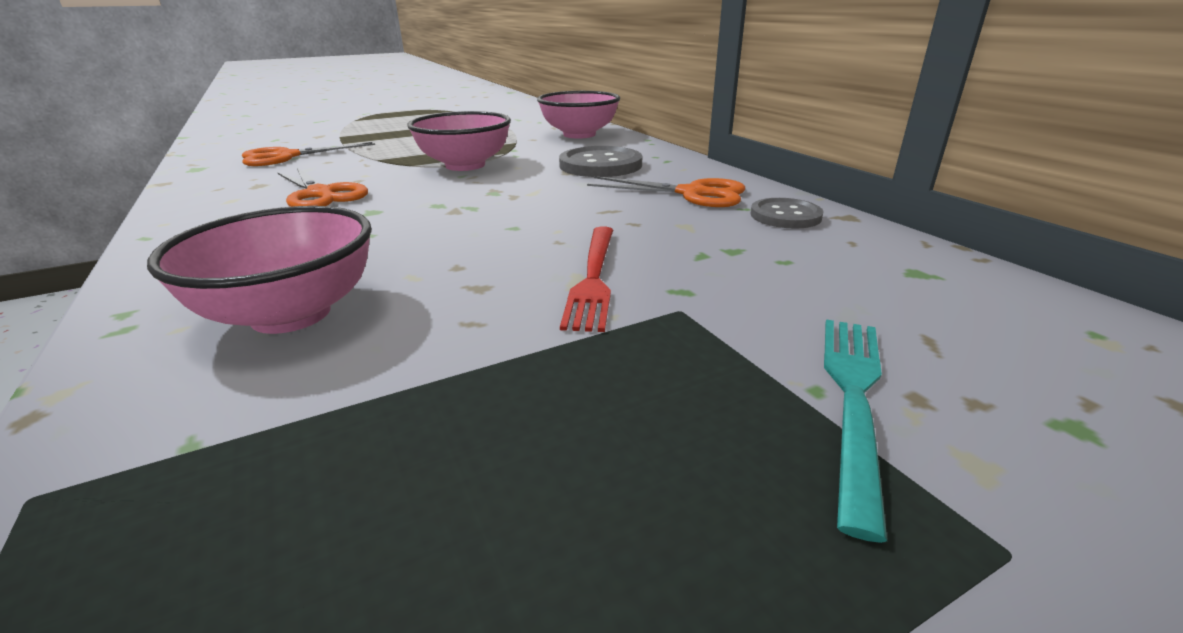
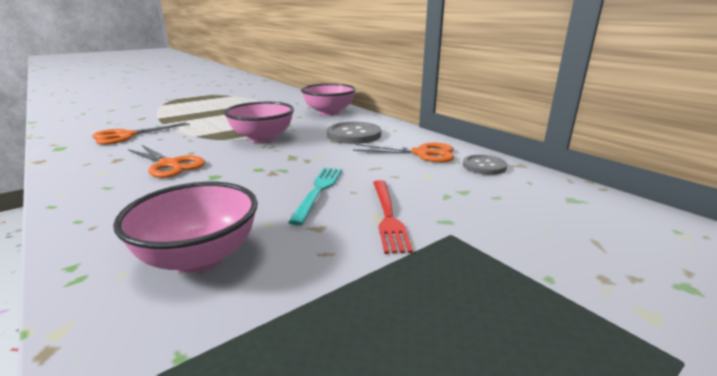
camera: 10 degrees left, 5 degrees down
(853, 399) = (571, 282): turquoise fork -> turquoise fork (318, 191)

